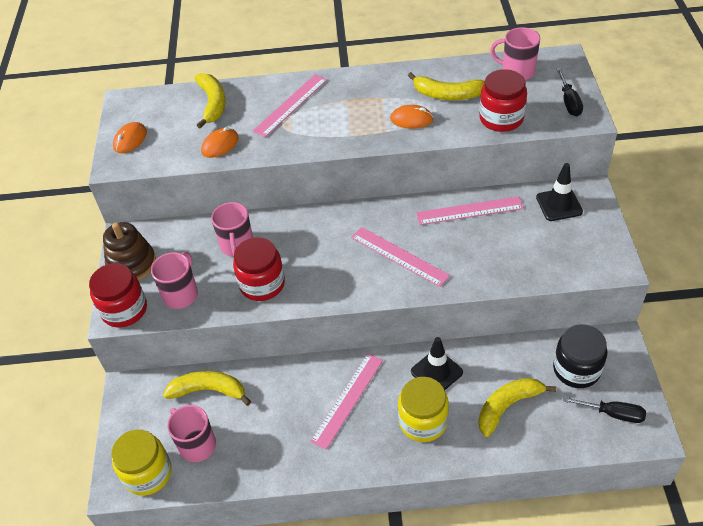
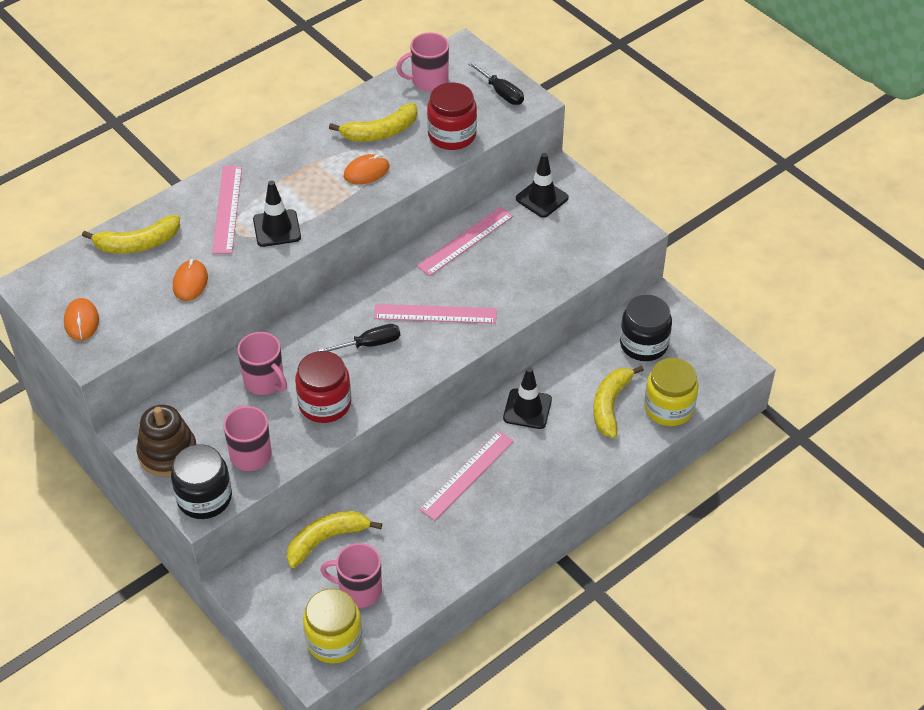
camera: 40 degrees left, 0 degrees up
(124, 310) = (204, 498): red jar -> black jar
(213, 103) = (138, 243): yellow banana -> yellow banana turned 120 degrees clockwise
(311, 133) = (277, 228): none -> black traffic cone
(348, 400) = (467, 475): pink ruler -> pink ruler turned 45 degrees clockwise
(423, 421) = (549, 456): yellow jar -> yellow jar (668, 408)
(612, 414) = (698, 365): black screwdriver -> black screwdriver (370, 344)

